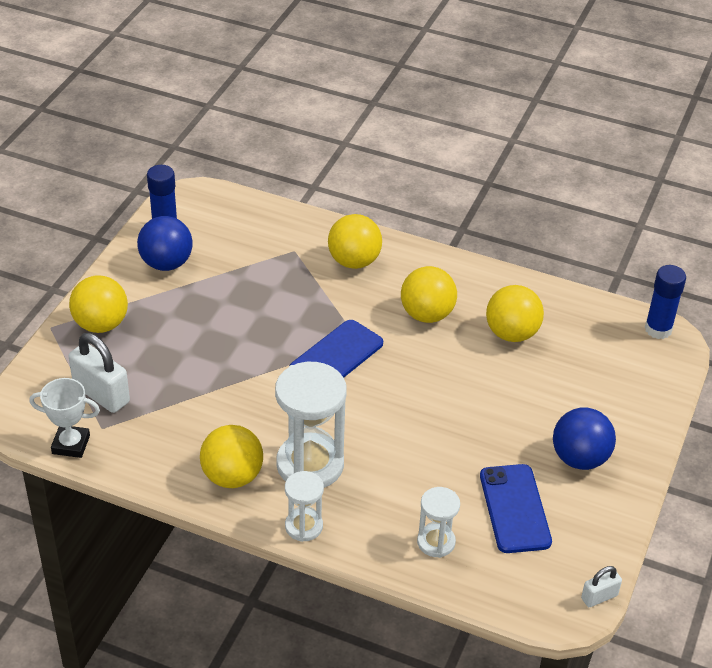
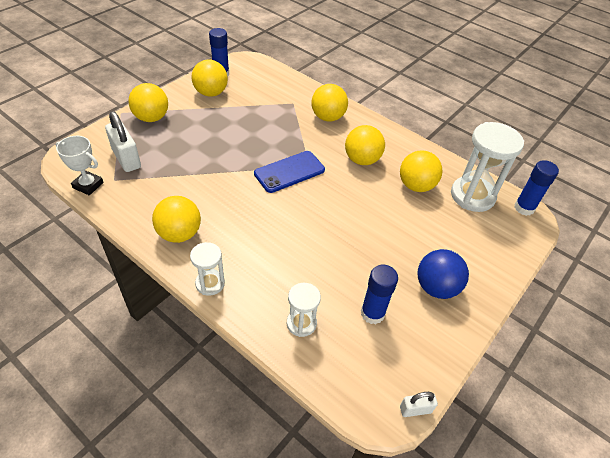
camera: 15 degrees right, 5 degrees up
(166, 263) = (211, 93): blue ball -> yellow ball
(310, 464) = (236, 239): white hourglass -> white hourglass (472, 196)
(515, 508) = (372, 313): blue phone -> blue glue stick

